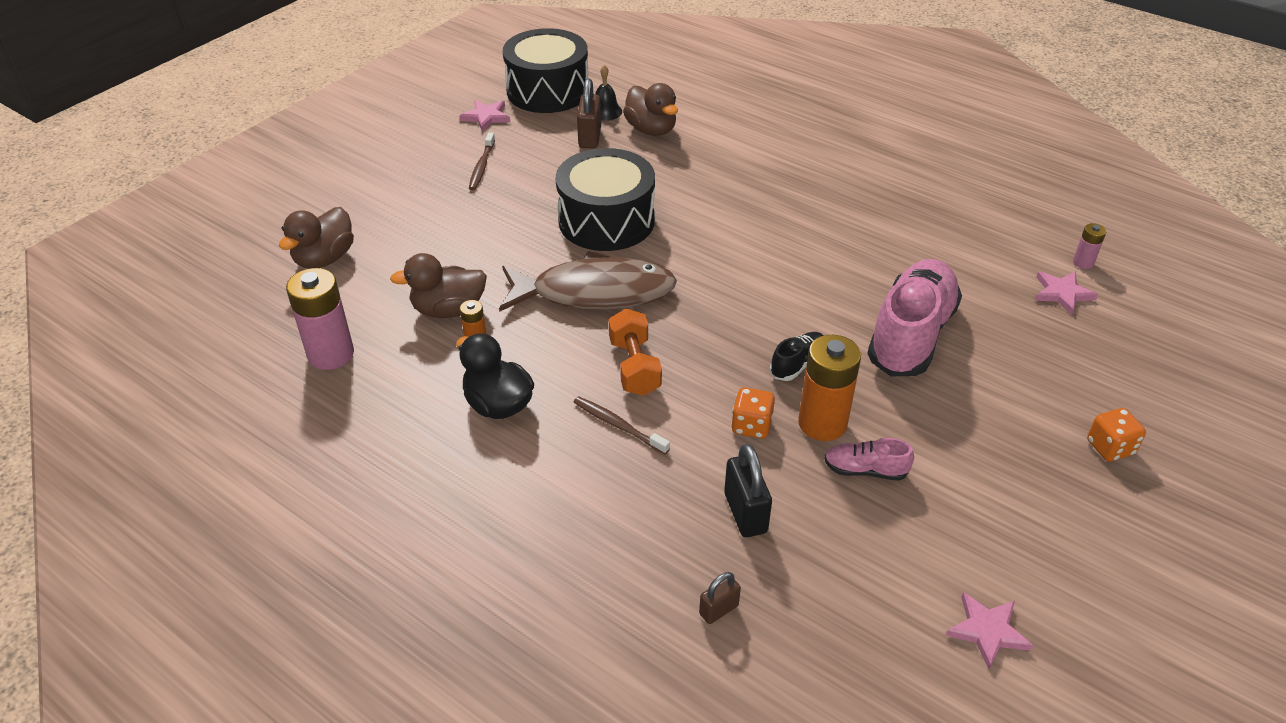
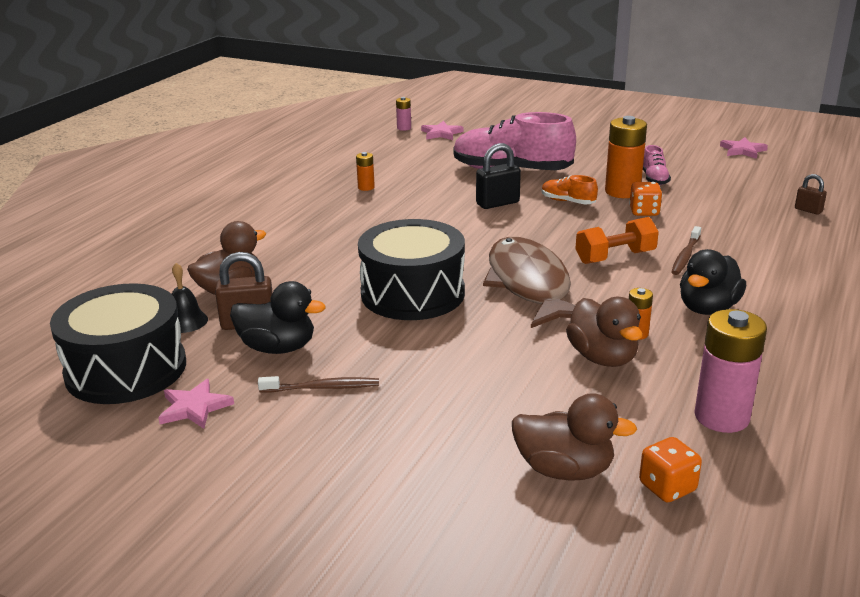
camera: 100 degrees left, 15 degrees down
(546, 150) = (278, 348): none -> black duck
(745, 513) = (725, 208): black padlock -> black padlock (497, 203)
(798, 364) = (567, 201): black shoe -> orange shoe
(867, 214) = (366, 187): none -> orange battery
(1110, 447) = (580, 126): orange dice -> orange dice (667, 487)

